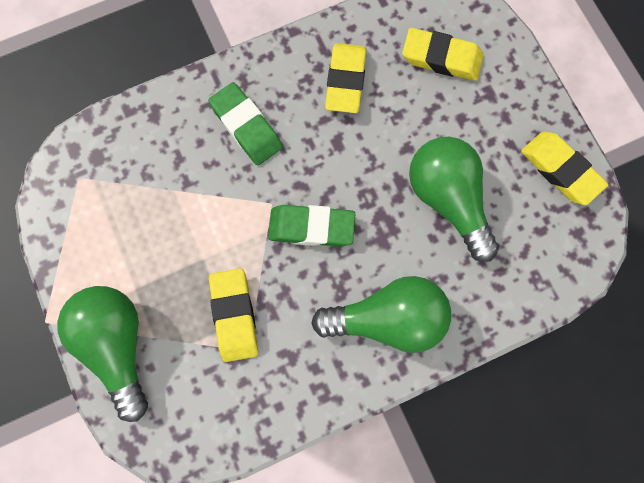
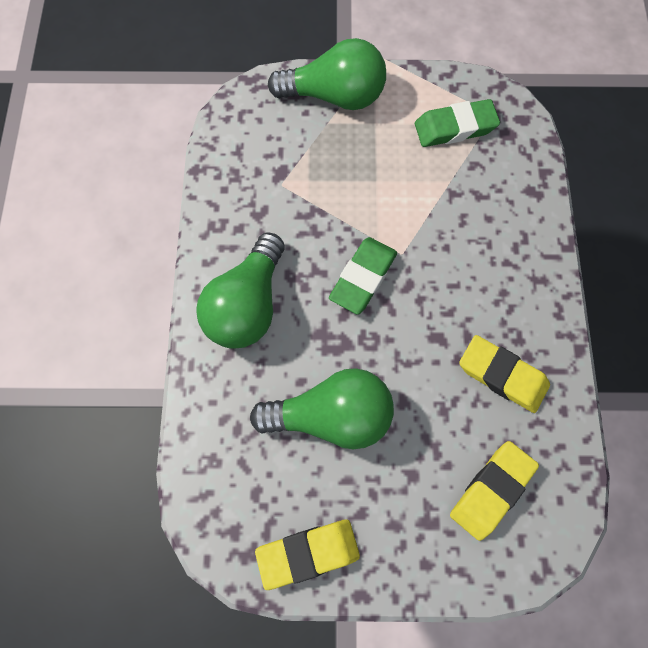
camera: 115 degrees right, 5 degrees down
(234, 316) = (315, 185): yellow eraser -> none
(246, 127) = (488, 263): green eraser -> green eraser (455, 128)

